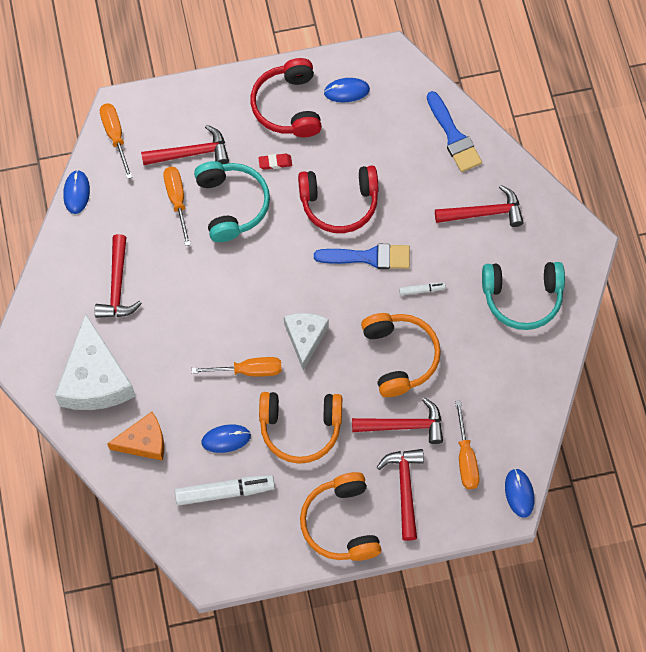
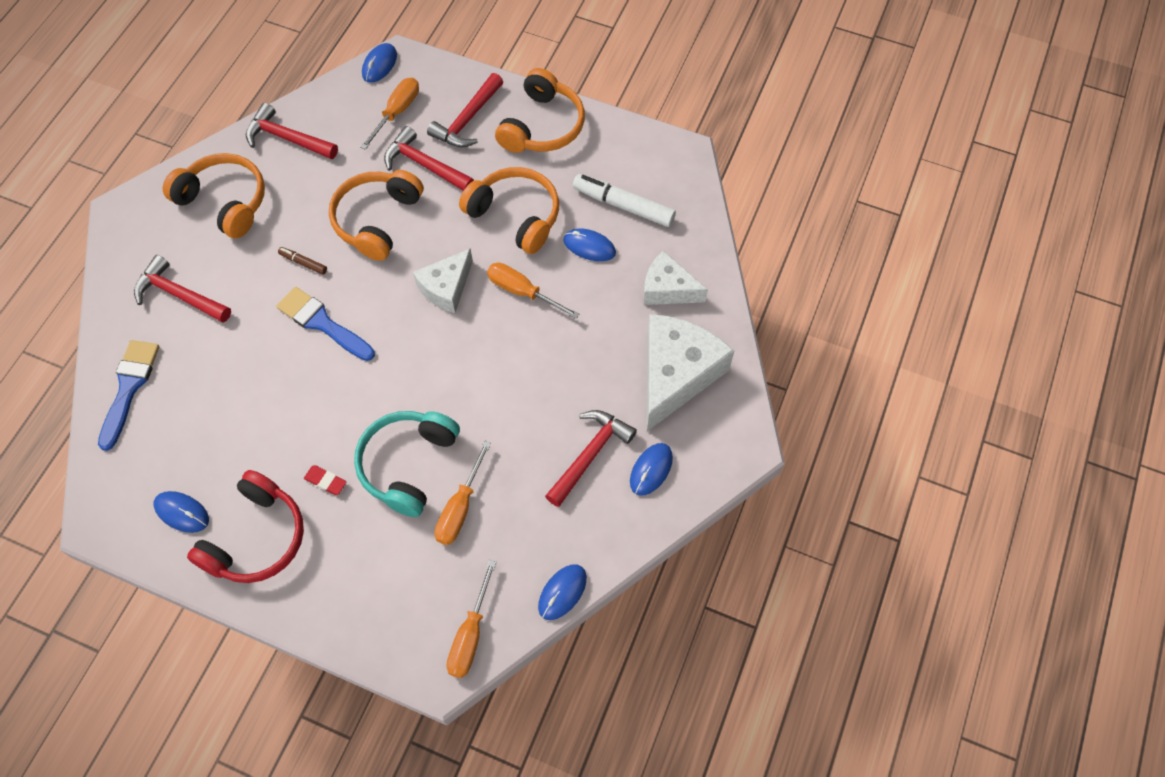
camera: 145 degrees left, 5 degrees down
(70, 301) = (651, 470): none -> blue mouse
(144, 442) = (667, 289): orange cheese -> white cheese
(191, 153) = (403, 554): red hammer -> red hammer (287, 138)
(339, 203) = (301, 394): red headphones -> none
(422, 290) = (303, 263): white marker -> brown marker
(522, 298) = (225, 201): turquoise headphones -> orange headphones

